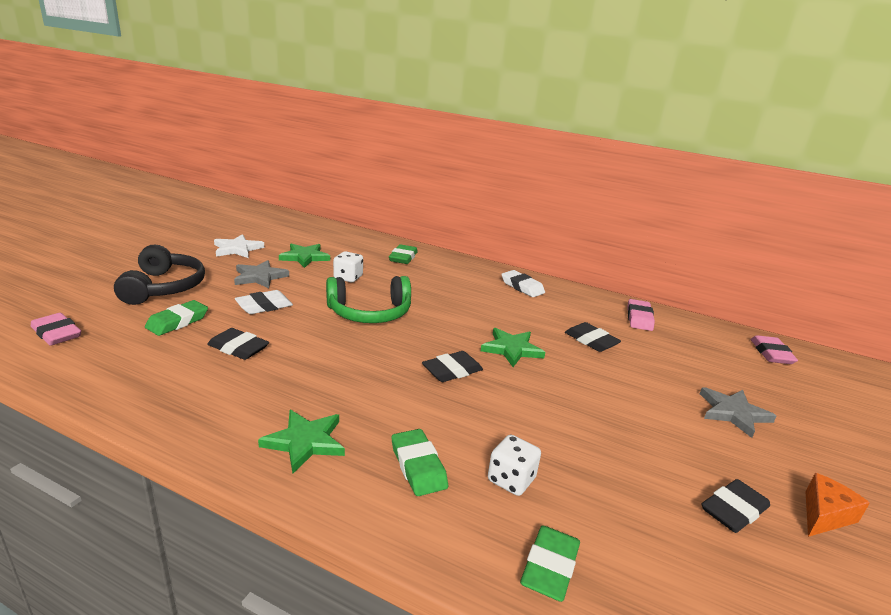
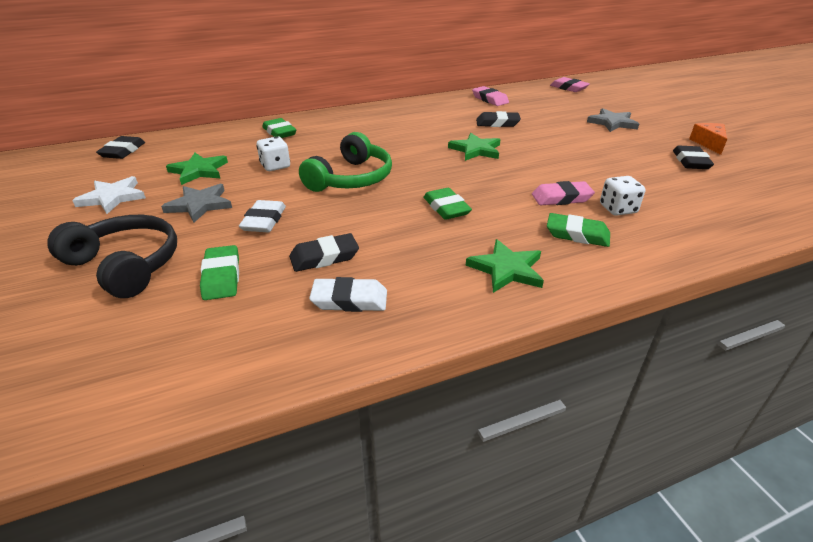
camera: 45 degrees left, 10 degrees up
(57, 333) = (121, 368): pink eraser -> pink eraser (561, 198)
(452, 371) = (477, 180): black eraser -> black eraser (123, 151)
(522, 287) = (398, 112): white eraser -> white eraser (349, 300)
(550, 567) = (702, 229): green eraser -> green eraser (446, 208)

